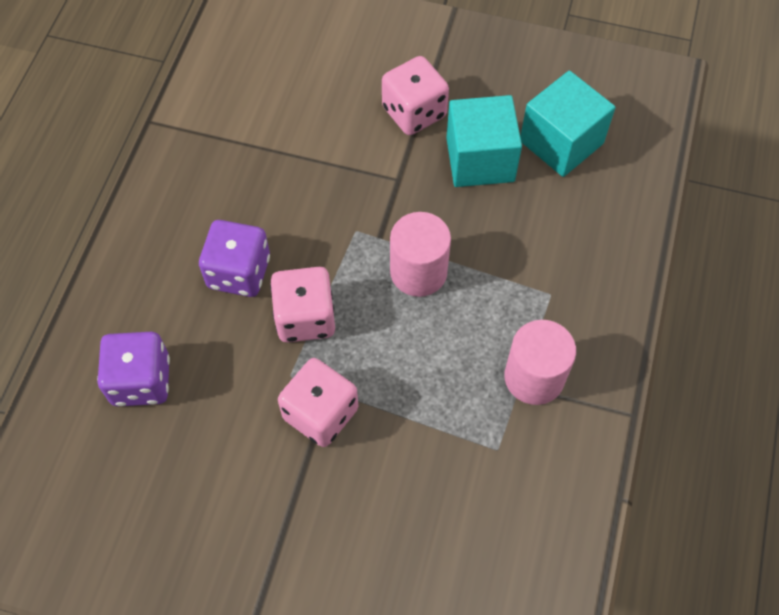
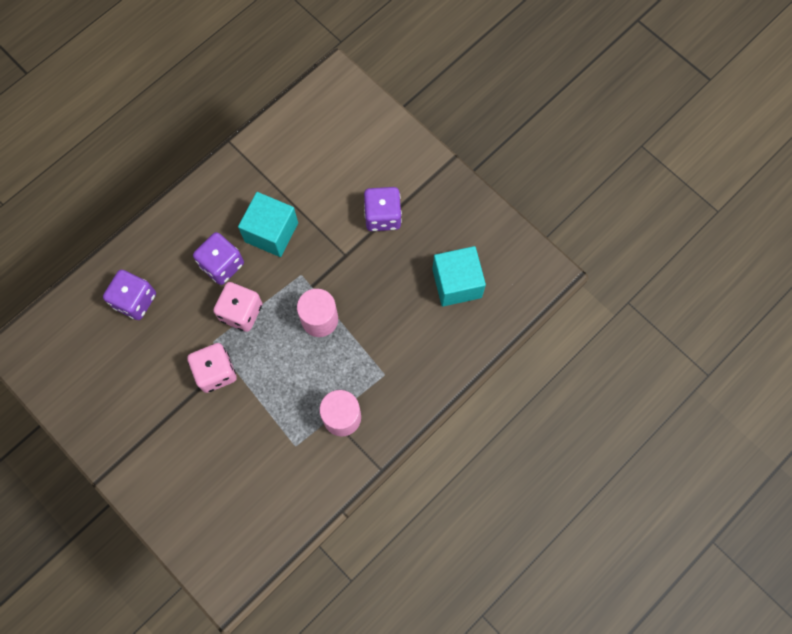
camera: 30 degrees right, 10 degrees up
(414, 112) = (382, 216): pink dice -> purple dice
(480, 159) = (401, 268): turquoise cube -> turquoise cube (271, 232)

